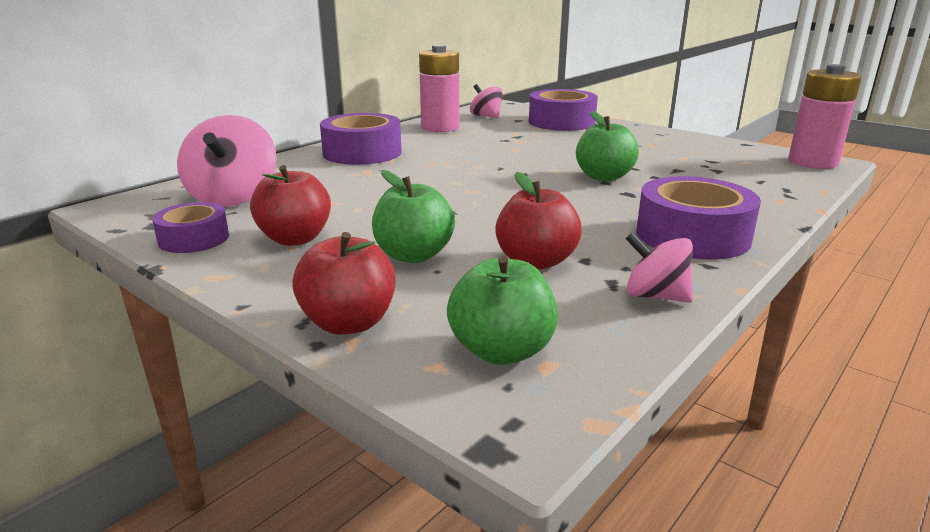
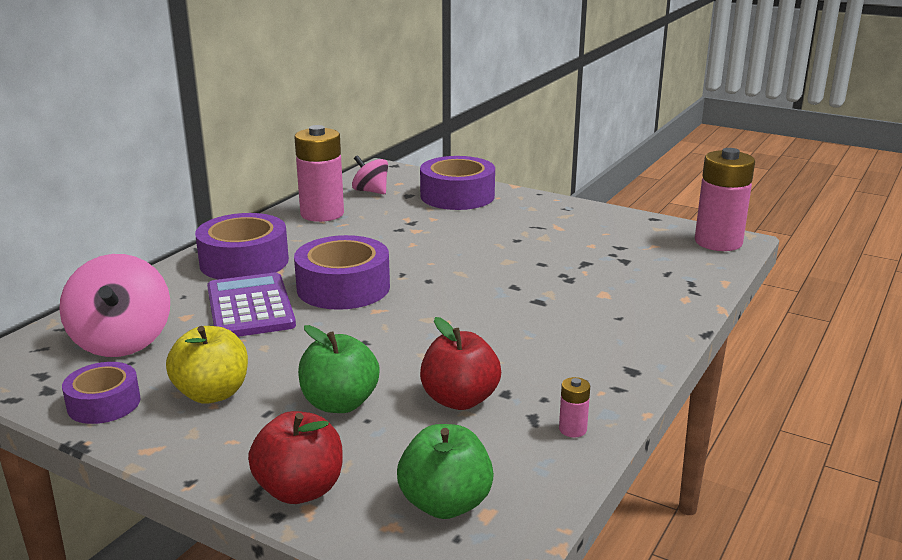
camera: 10 degrees left, 0 degrees up
(295, 239) = (212, 393): red apple -> yellow apple
(355, 181) = (250, 307): none -> purple calculator
(604, 177) = (512, 279): green apple -> none
(655, 296) = (572, 429): pink spinning top -> pink battery
(692, 235) = (603, 353): purple tape -> purple tape (343, 287)

